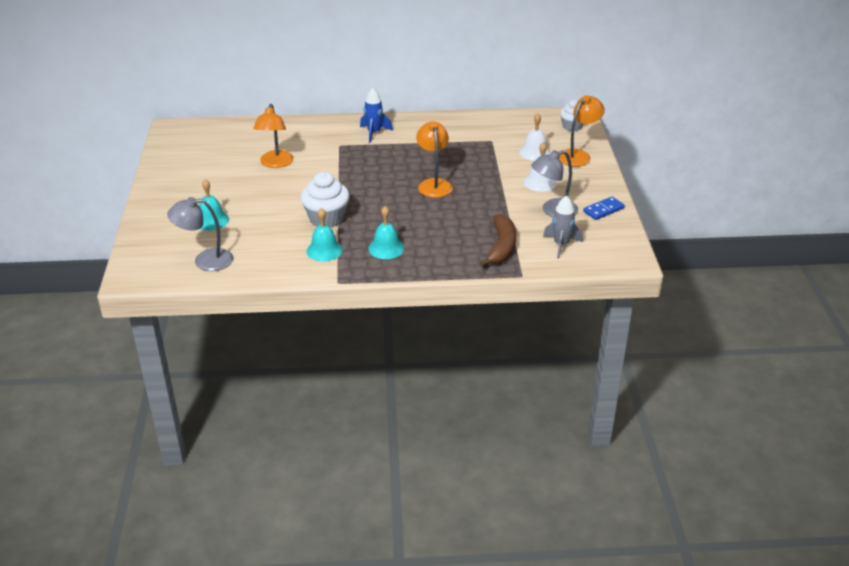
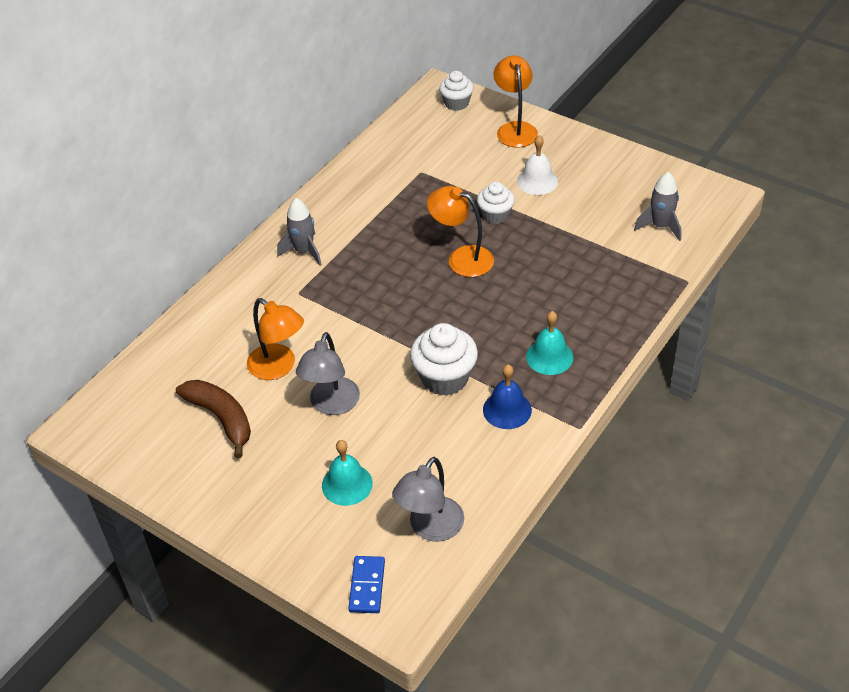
camera: 50 degrees left, 10 degrees up
(324, 250) = (507, 410): turquoise bell -> blue bell
(374, 133) = (304, 251): blue rocket -> grey rocket
(487, 180) = (495, 215): none -> white cupcake
(501, 247) = (627, 269): brown banana -> brown banana (221, 418)
(534, 152) = (477, 154): white bell -> none
(553, 211) = (597, 200): grey lamp -> grey lamp (331, 405)
(603, 210) = (628, 166): blue domino -> blue domino (367, 586)

